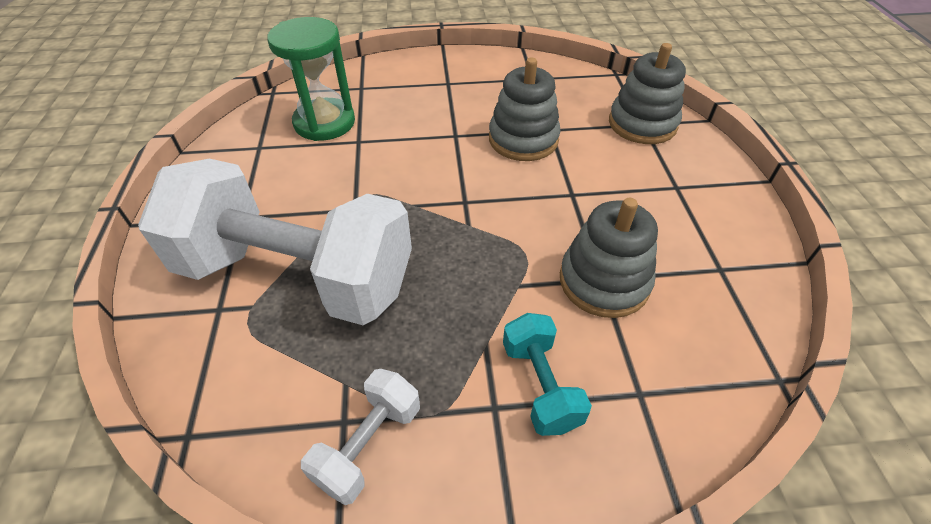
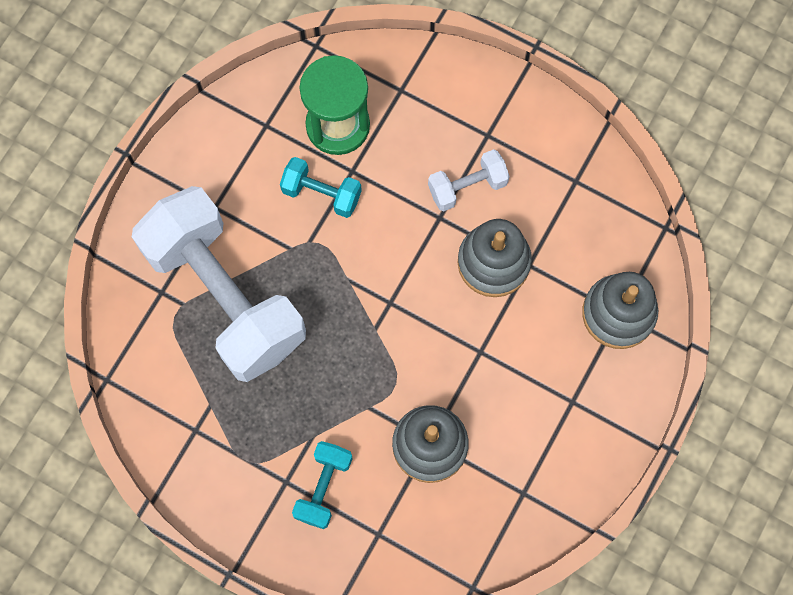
camera: 35 degrees right, 25 degrees up
(342, 164) = (321, 193): none -> turquoise dumbbell
(368, 444) = (201, 454): white dumbbell -> white dumbbell (467, 187)

